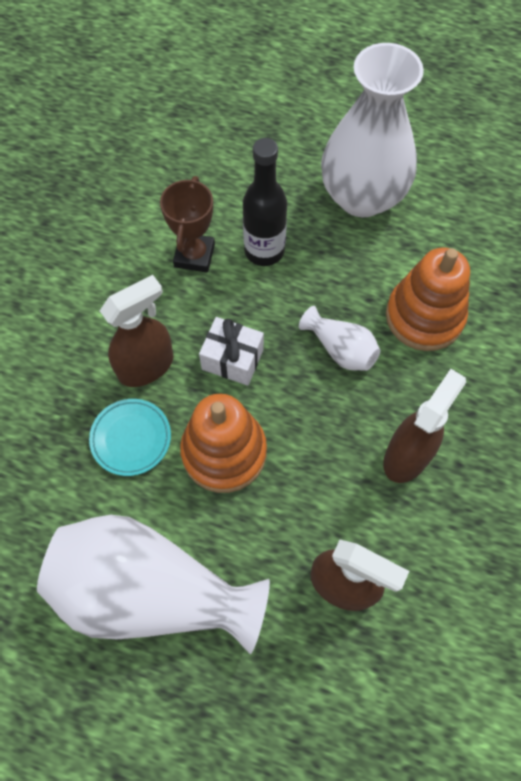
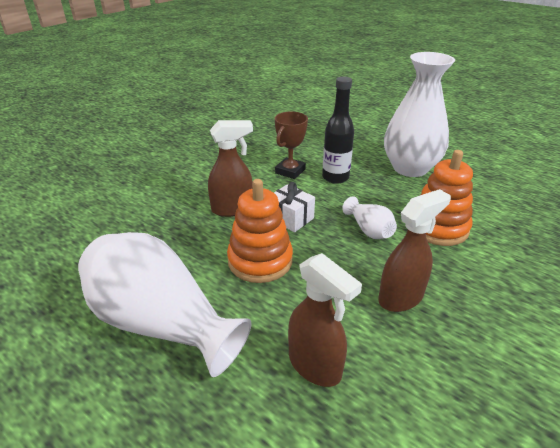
camera: 20 degrees right, 30 degrees down
(131, 438) = (201, 239): turquoise plate -> none

